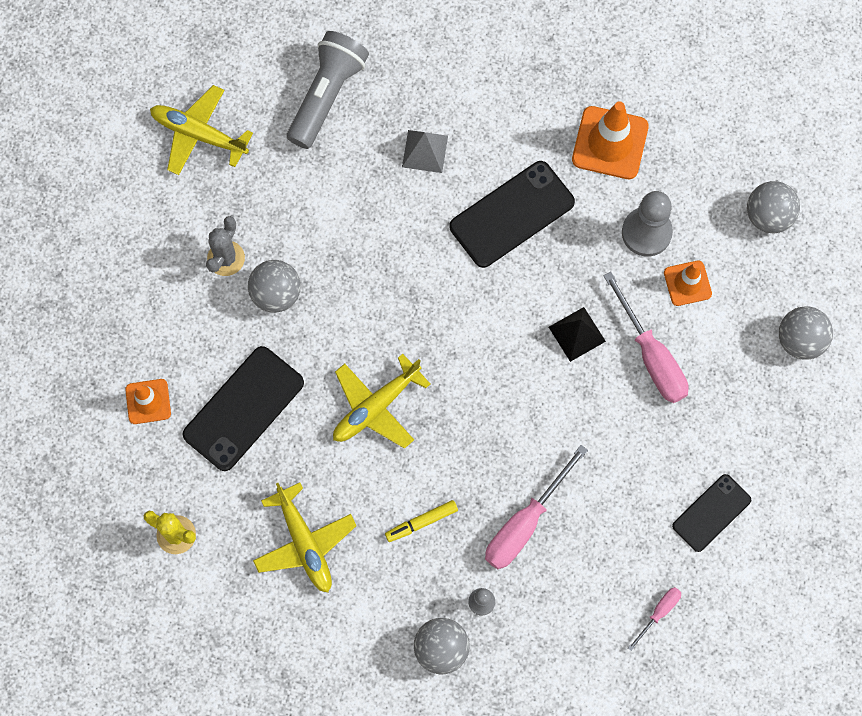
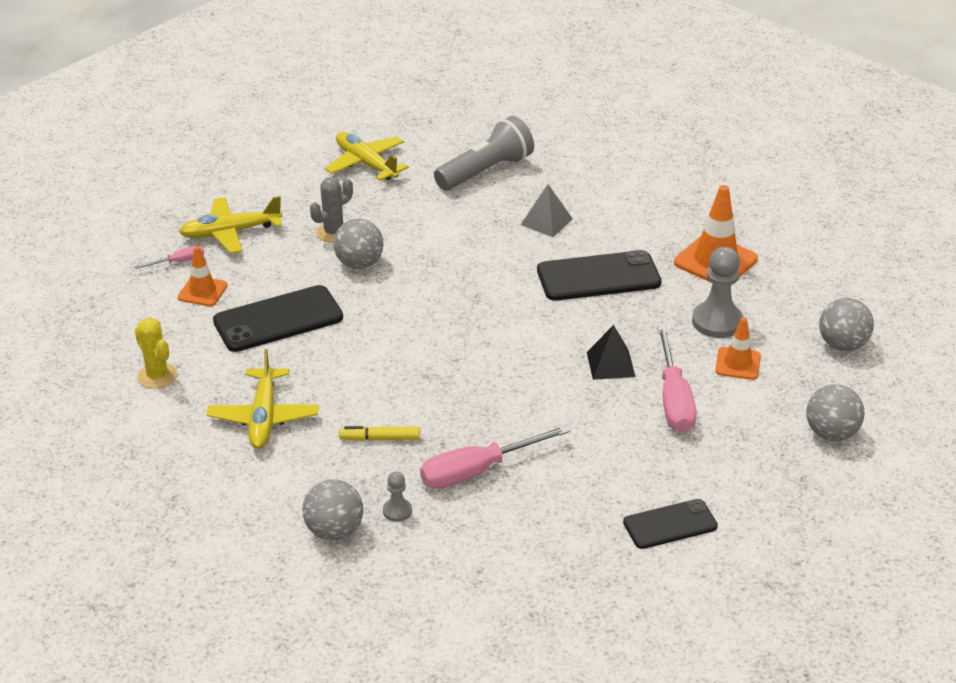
camera: 25 degrees right, 35 degrees down
(376, 407) = (393, 353): yellow plane -> yellow plane (230, 232)
(659, 612) = (570, 580): pink screwdriver -> pink screwdriver (179, 262)

